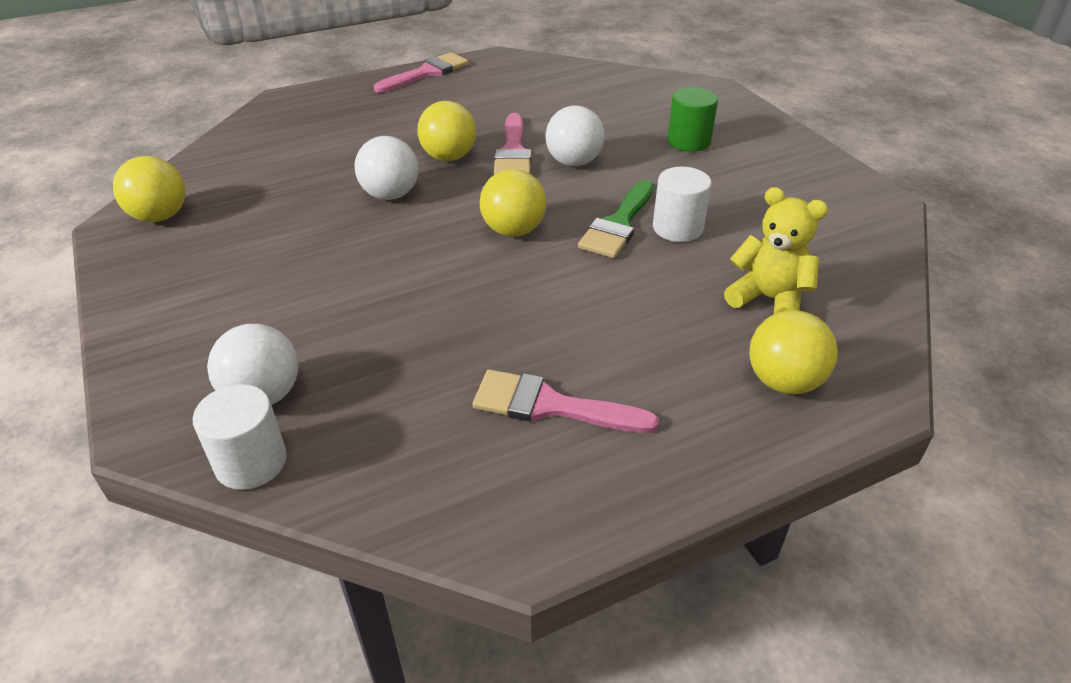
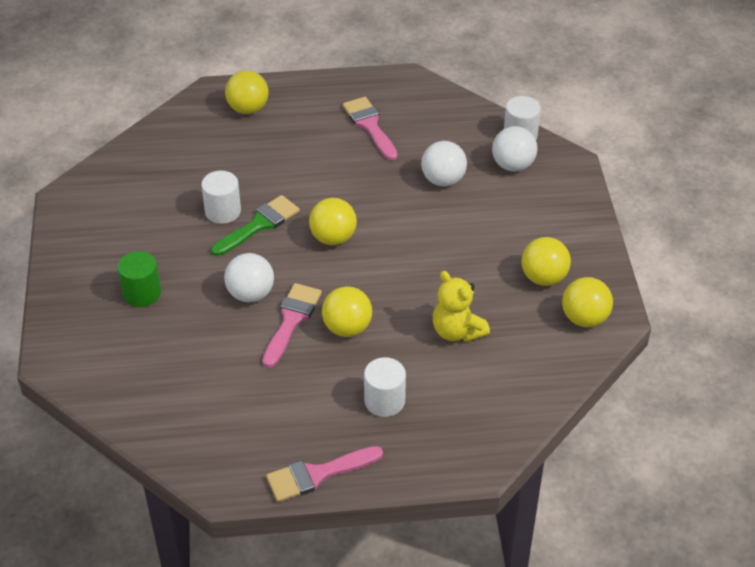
camera: 160 degrees left, 5 degrees up
(212, 246) = (543, 278): none -> yellow ball
(385, 118) = (384, 401): none -> white cylinder
(390, 195) = (408, 296): white ball -> white ball (443, 180)
(550, 406) = (370, 125): pink brush -> pink brush turned 150 degrees counterclockwise
(768, 299) = (213, 150): yellow teddy bear -> yellow teddy bear (457, 331)

